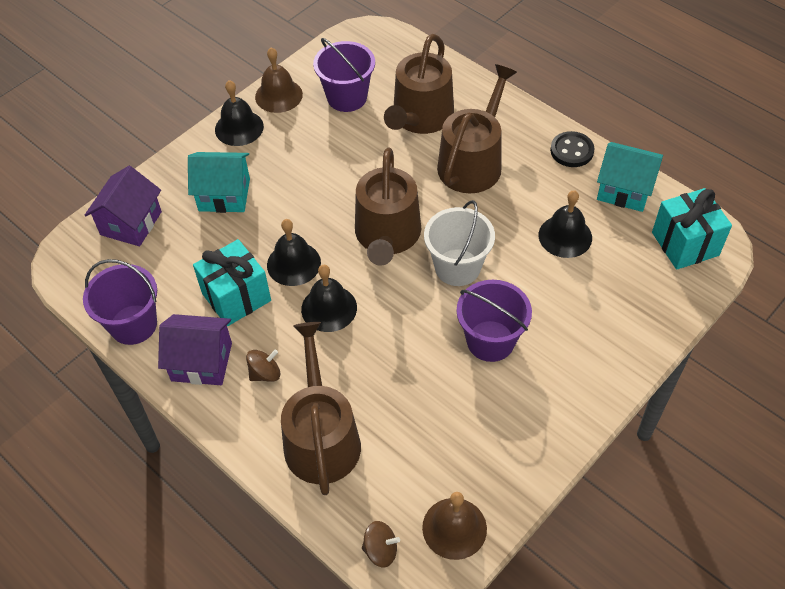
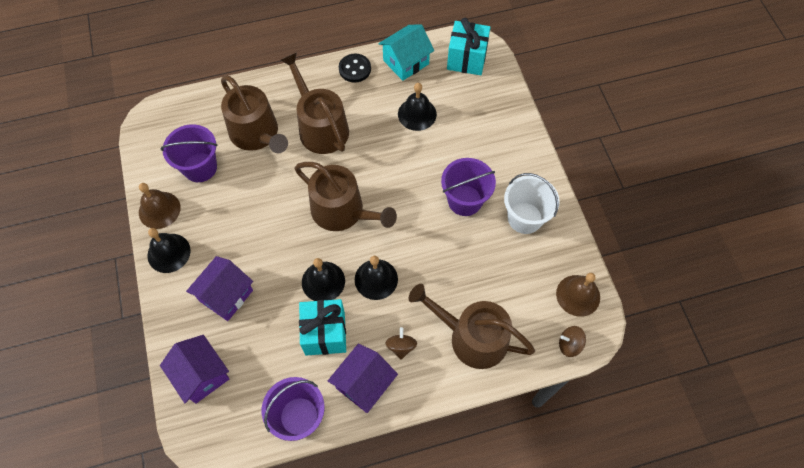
camera: 60 degrees left, 10 degrees up
(224, 195) = (226, 295): turquoise house -> purple house
(380, 550) = (569, 344): brown spinning top -> brown spinning top turned 120 degrees counterclockwise
(457, 267) = (397, 186): white bucket -> white bucket (525, 218)

